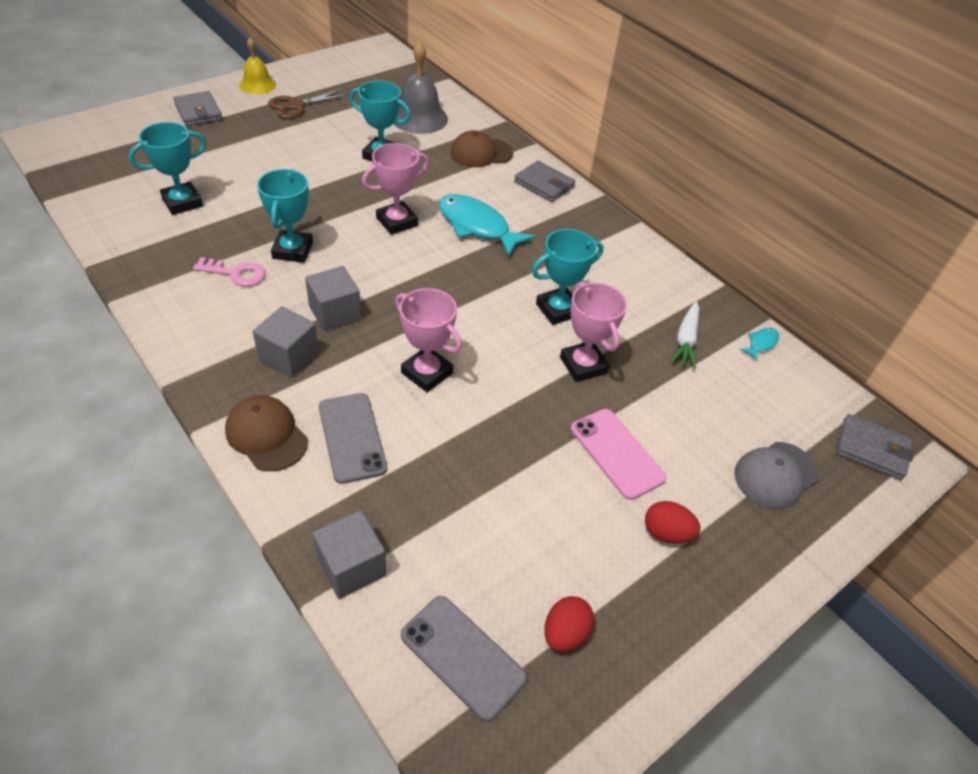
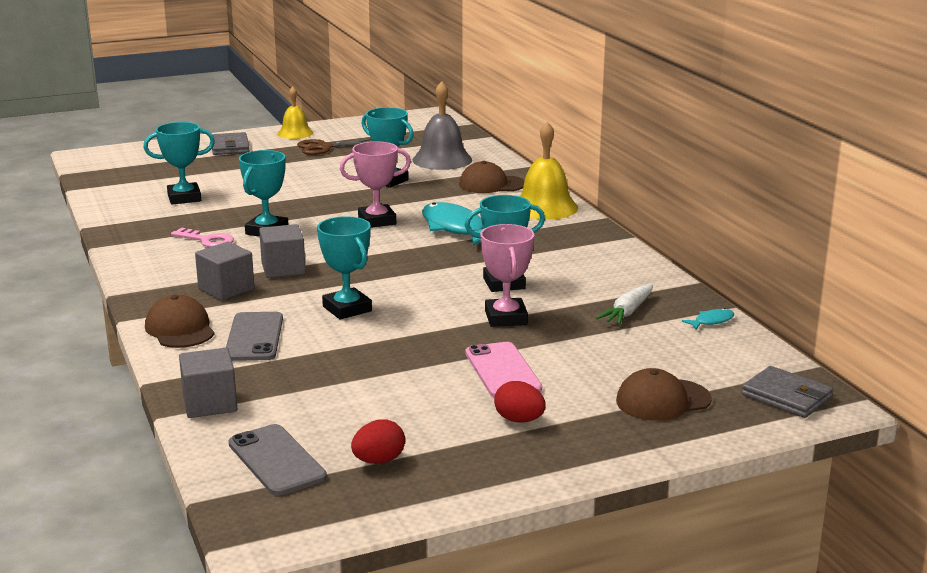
camera: 20 degrees right, 25 degrees down
(427, 373) = (347, 309): pink trophy -> turquoise trophy
(544, 184) = (544, 207): grey wallet -> yellow bell
(775, 475) = (662, 400): grey cap -> brown cap

